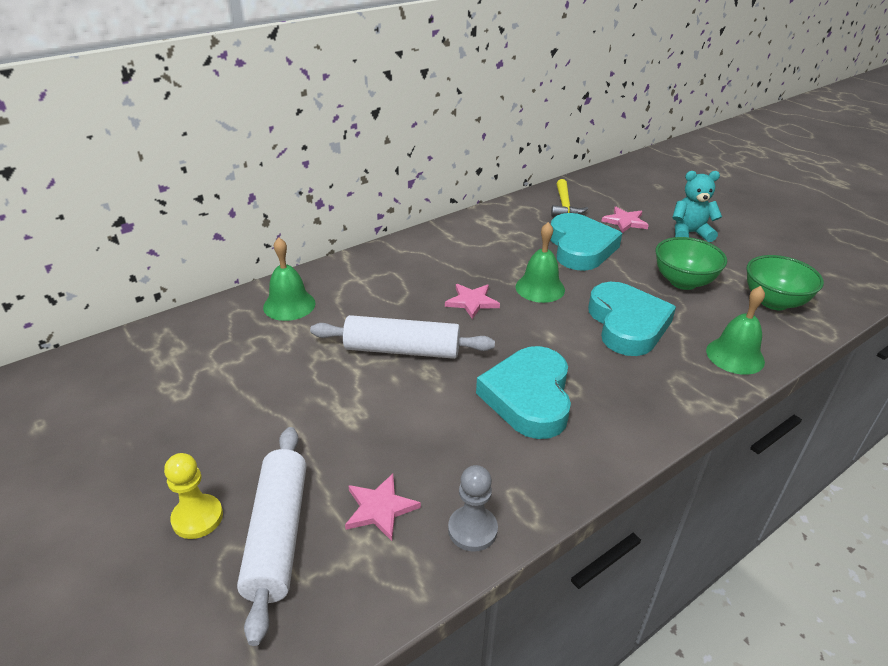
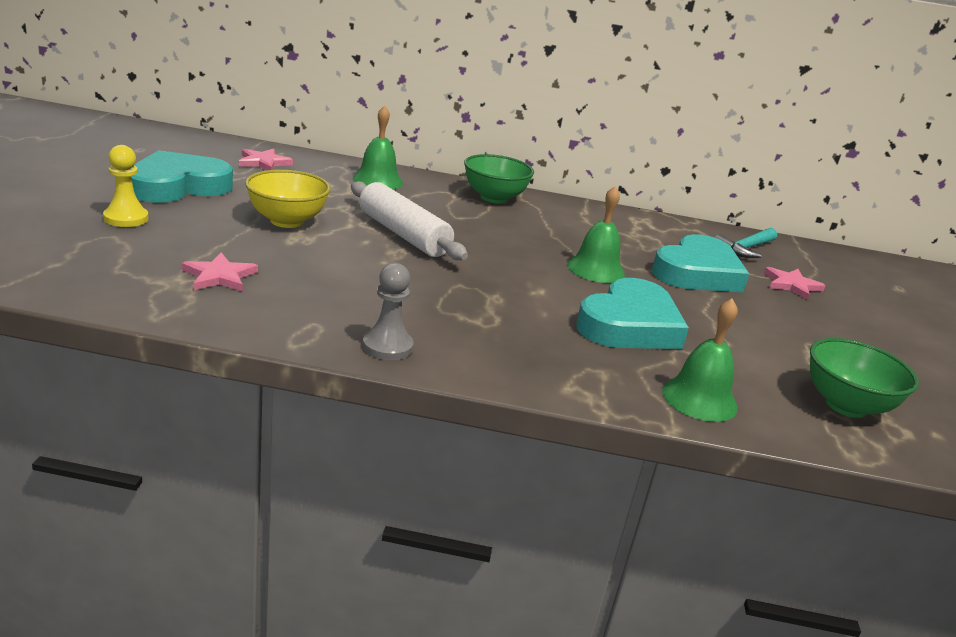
camera: 40 degrees right, 10 degrees down
(278, 535) = (145, 248): white rolling pin -> none
(313, 405) = (287, 221): none -> yellow bowl
(472, 302) = (515, 245): pink star -> pink star (263, 162)
(472, 530) = (248, 319): grey pawn -> grey pawn (387, 346)
(529, 397) = (440, 302): turquoise heart -> turquoise heart (178, 186)
(564, 205) = (745, 249): yellow hammer -> turquoise hammer
(683, 282) = (761, 340): green bowl -> green bowl (494, 198)
(689, 233) = (856, 325): turquoise teddy bear -> none

